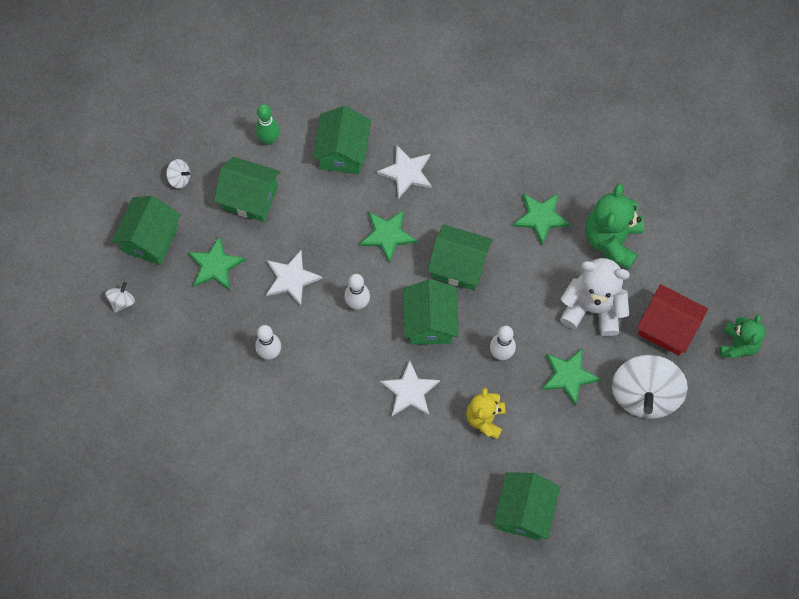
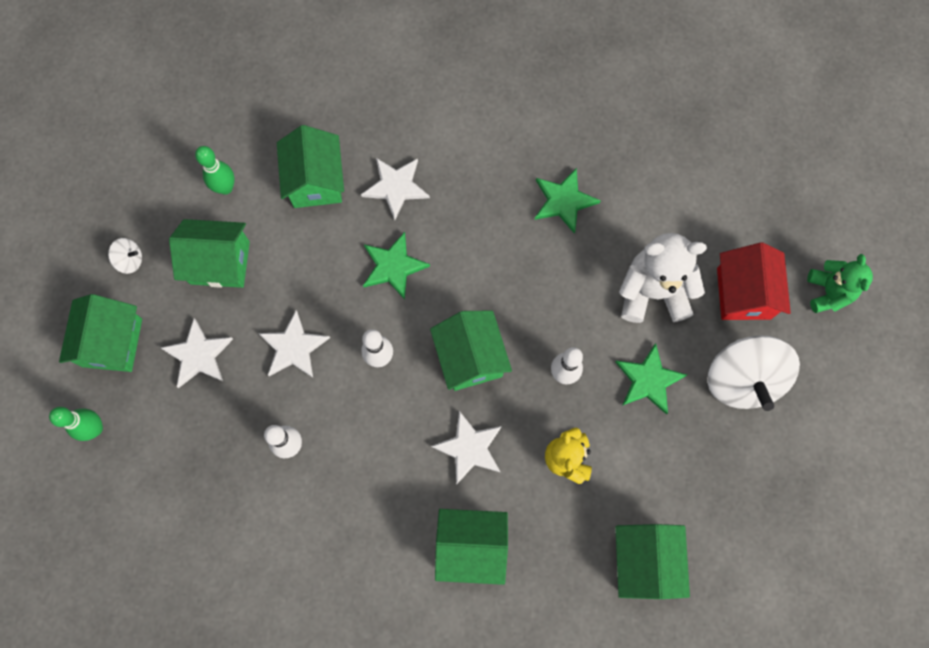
camera: 15 degrees left, 5 degrees up
(122, 301) = (95, 428): white spinning top -> green bowling pin
(215, 265) = (198, 355): green star -> white star
(459, 265) = (486, 281): green house -> green house (471, 546)
(612, 240) = (651, 207): green teddy bear -> none
(667, 328) = (743, 293): red house -> red house turned 75 degrees clockwise

